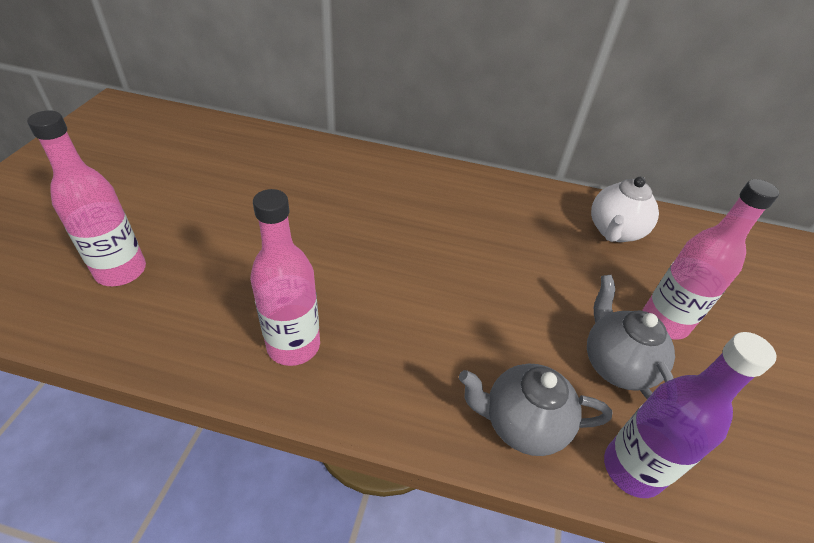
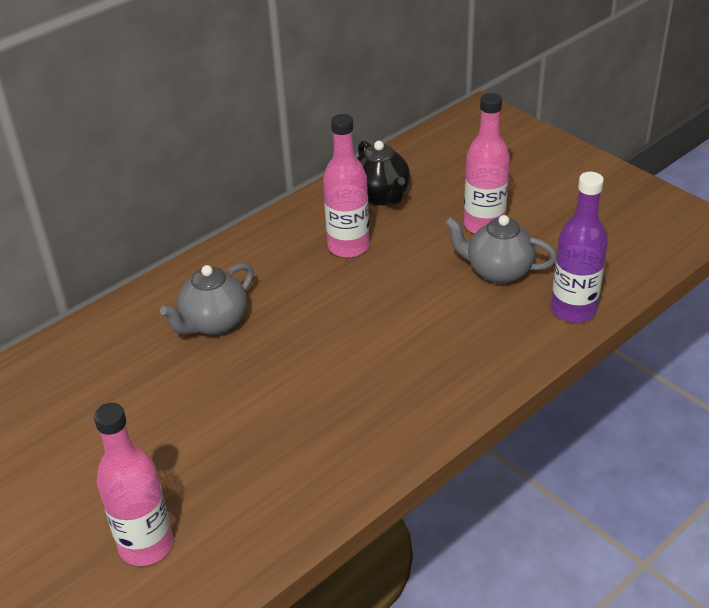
camera: 50 degrees left, 5 degrees down
(293, 345) = (341, 445): pink bottle -> pink bottle (348, 246)
(522, 424) = (507, 345): grey teapot -> grey teapot (214, 323)
(614, 231) = (381, 196): white teapot -> black teapot

